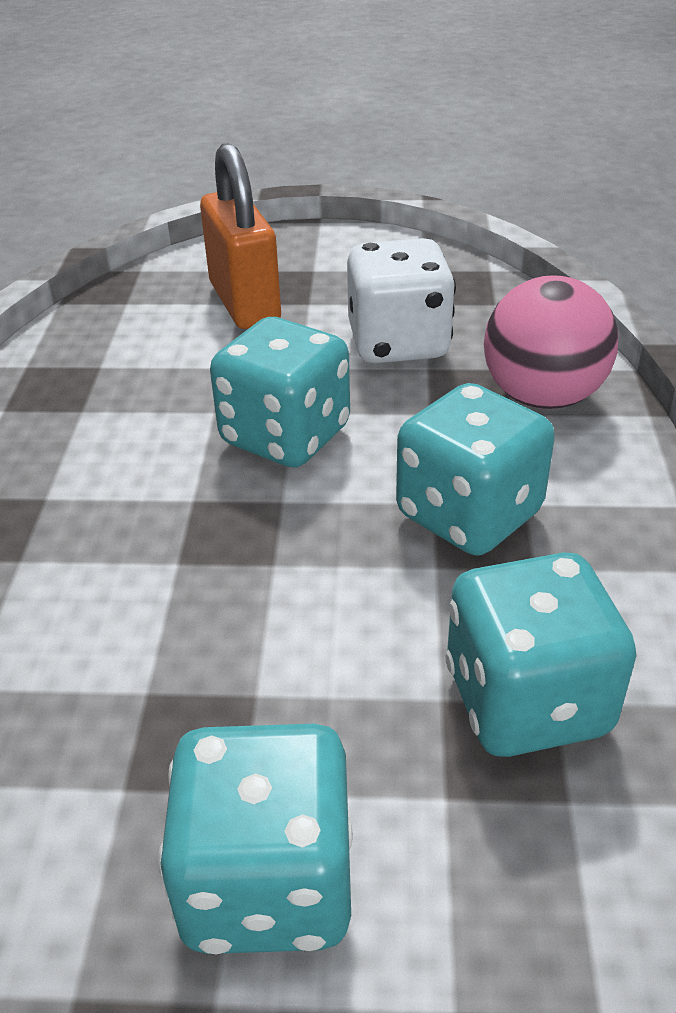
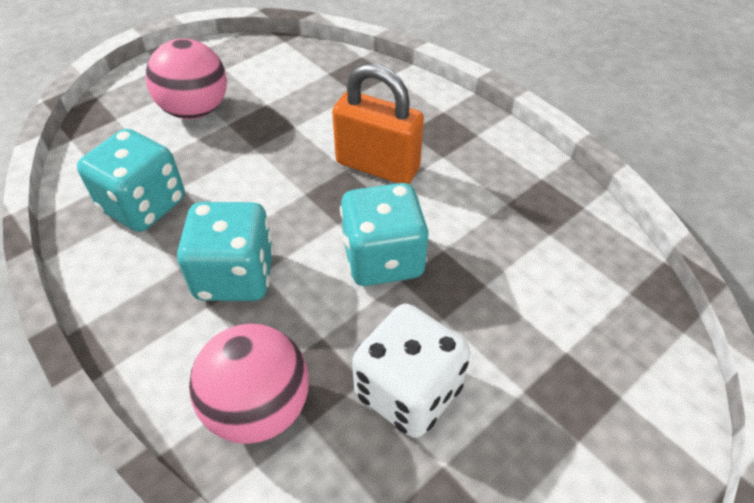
camera: 135 degrees right, 10 degrees up
(244, 303) = (562, 352): orange padlock -> orange padlock (377, 166)
(268, 882) = (195, 110): turquoise dice -> pink ball

